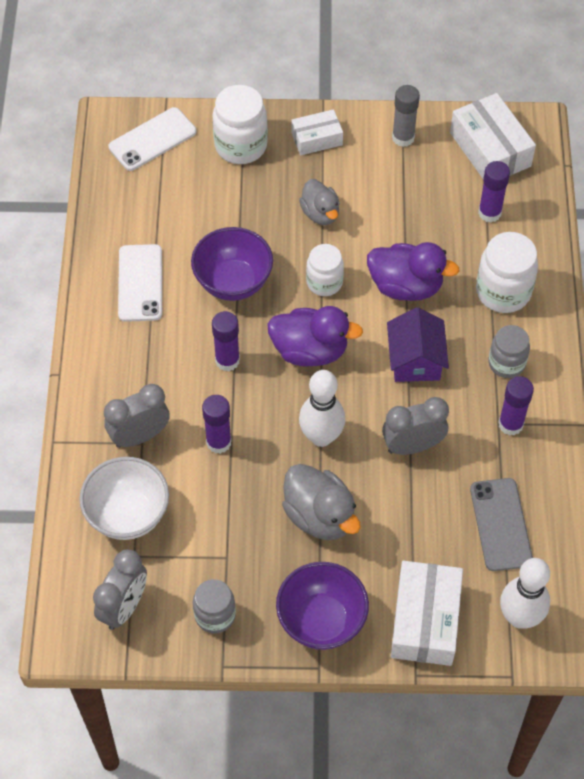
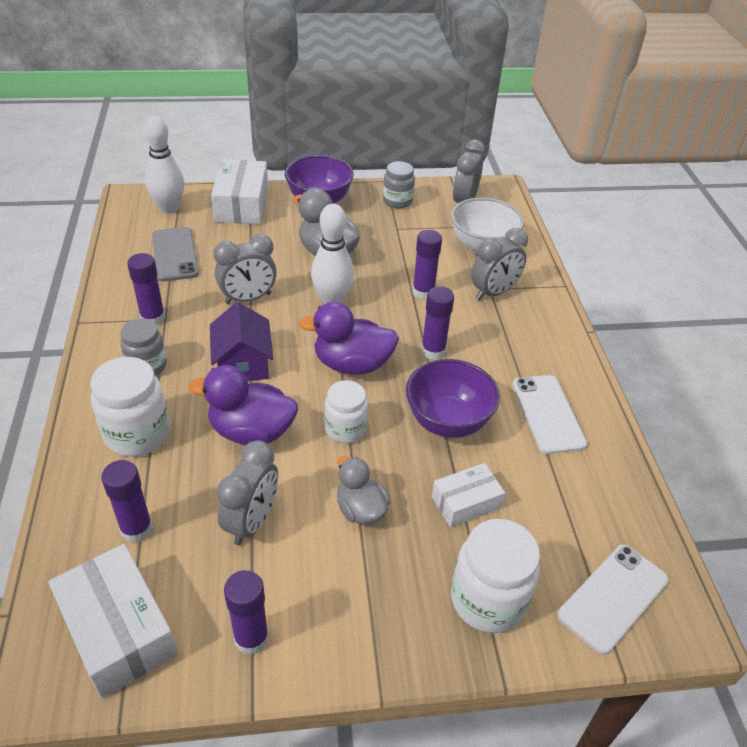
camera: 170 degrees right, 15 degrees down
(316, 139) = (381, 623): white box -> white box (466, 502)
(403, 138) = (251, 638): grey glue stick -> purple glue stick
(404, 211) = (252, 522): none -> grey clock

